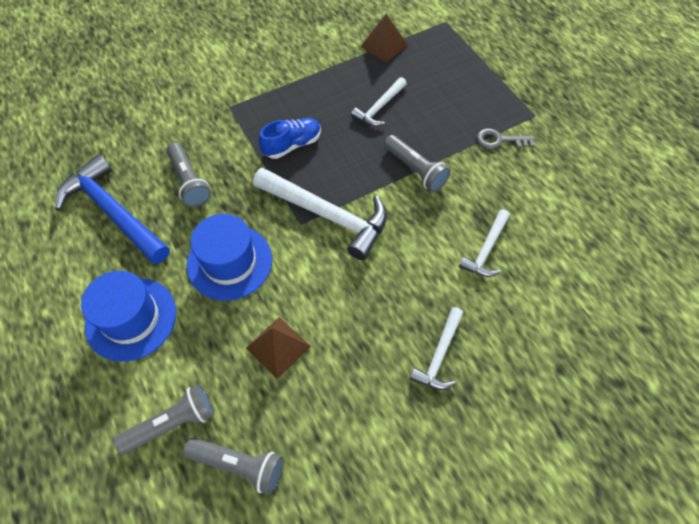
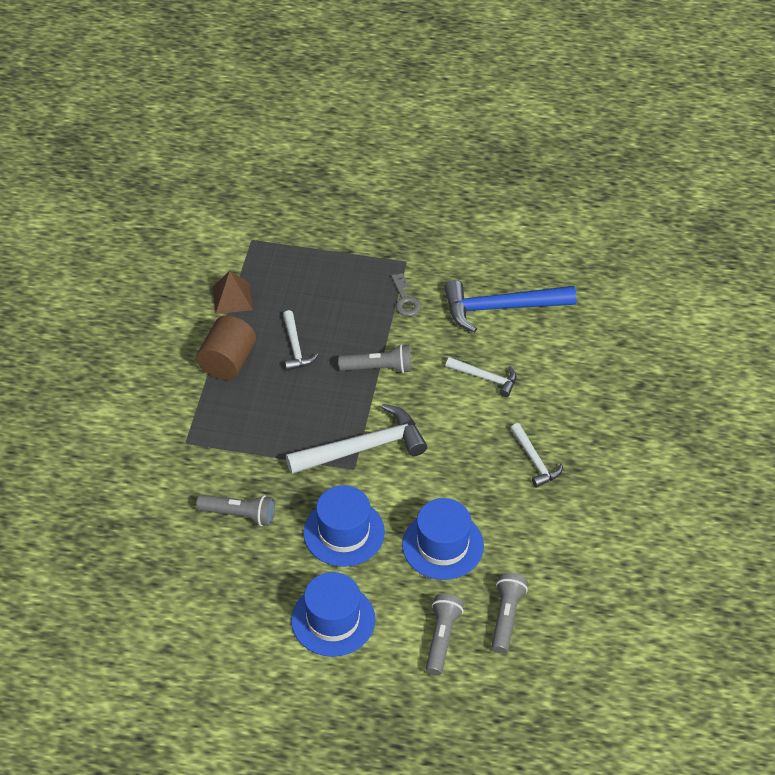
camera: 50 degrees left, 10 degrees down
(113, 212) = (218, 581): blue hammer -> blue hammer (501, 308)
(239, 465) = (506, 617): grey flashlight -> grey flashlight turned 45 degrees counterclockwise
(278, 347) = (442, 545): brown pyramid -> blue hat
(292, 145) = (273, 426): blue shoe -> none
(325, 80) = (228, 362): none -> brown cylinder
(486, 250) = (485, 378): white hammer -> white hammer turned 45 degrees counterclockwise
(499, 140) = (405, 299): grey key -> grey key turned 60 degrees counterclockwise

